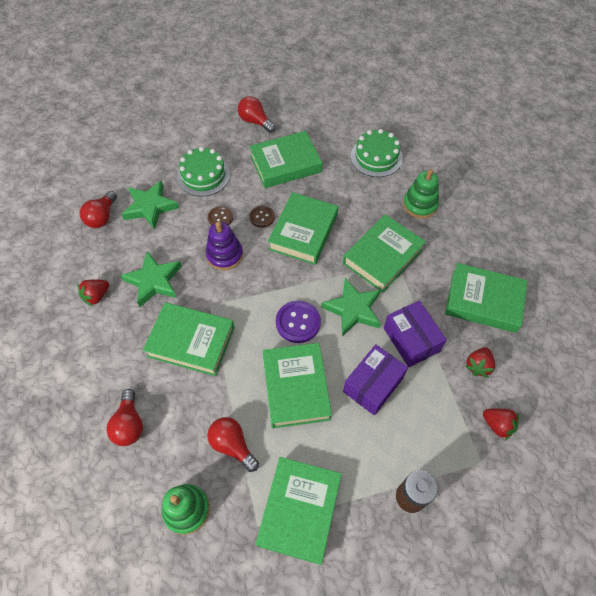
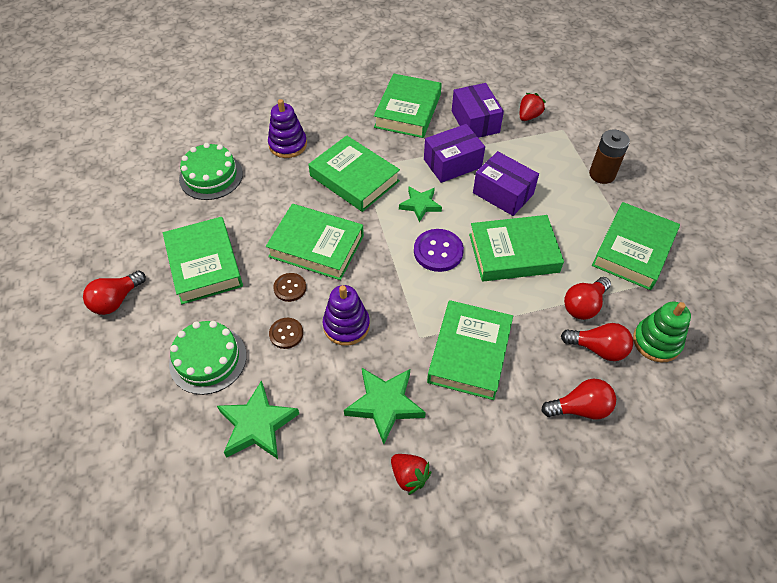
camera: 90 degrees left, 5 degrees down
(102, 217) = (269, 492): red light bulb -> red light bulb (598, 348)
(299, 510) = (633, 250): green book -> green book turned 75 degrees counterclockwise
(353, 309) = (420, 205): green star -> green star, size x0.65
(420, 205) = (288, 145): green stacking toy -> purple stacking toy
(478, 366) = (475, 122): red strawberry -> purple box

